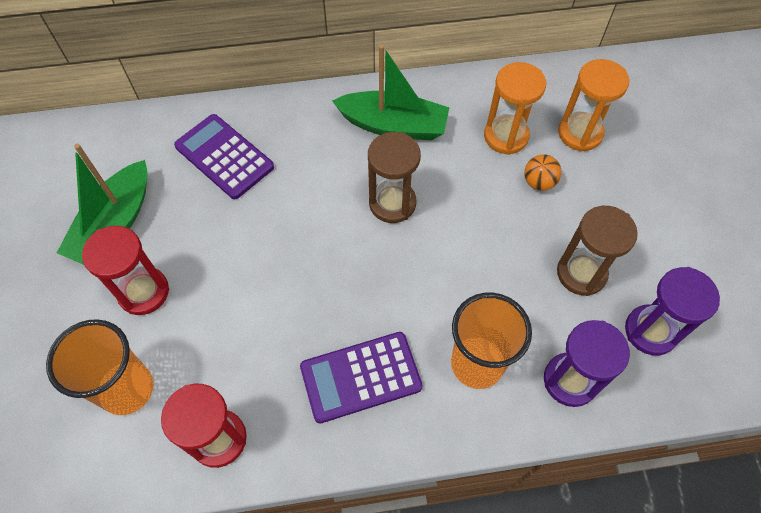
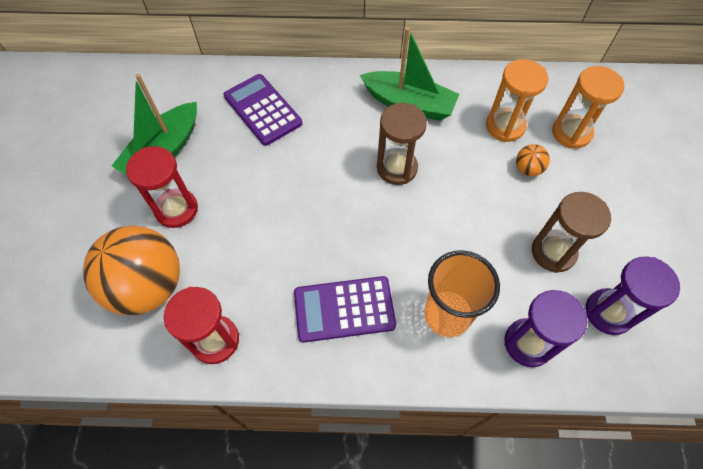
camera: 10 degrees right, 0 degrees up
(127, 389) = (148, 286): orange cup -> orange ball

